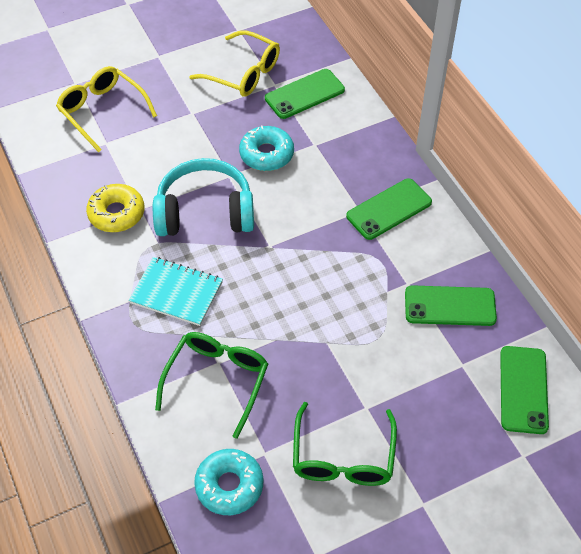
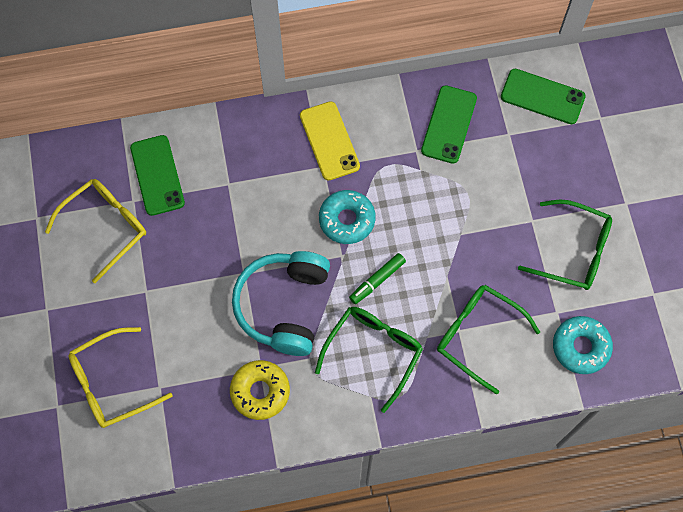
camera: 75 degrees left, 15 degrees up
(176, 293) = (373, 352): turquoise notebook -> green glasses
(252, 280) = (377, 280): none -> green marker
(266, 154) = (227, 231): turquoise donut -> turquoise donut (347, 220)
(389, 209) = (329, 141): green phone -> yellow phone

